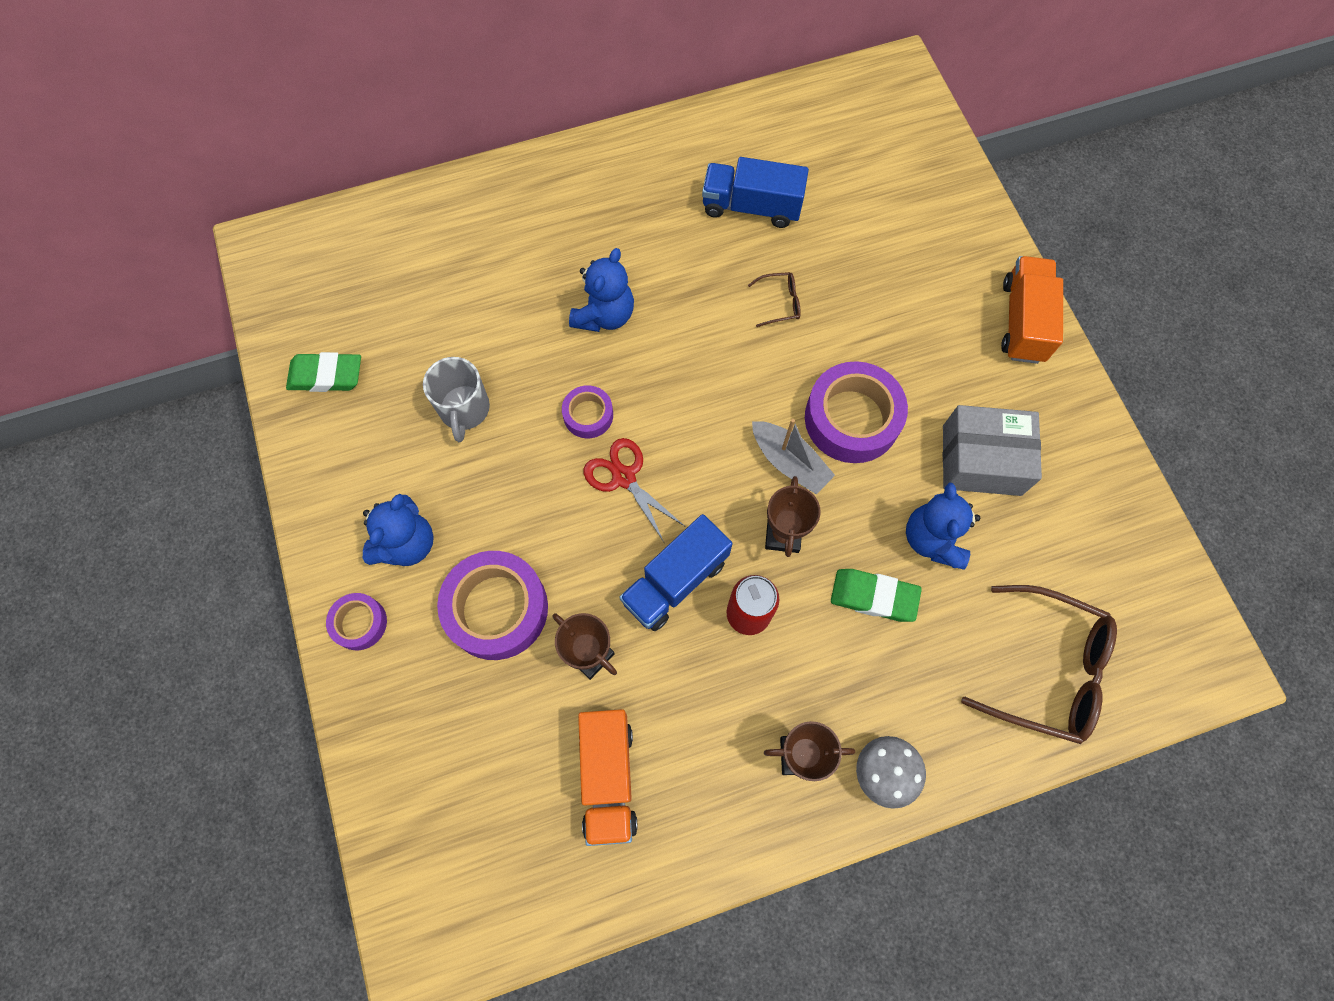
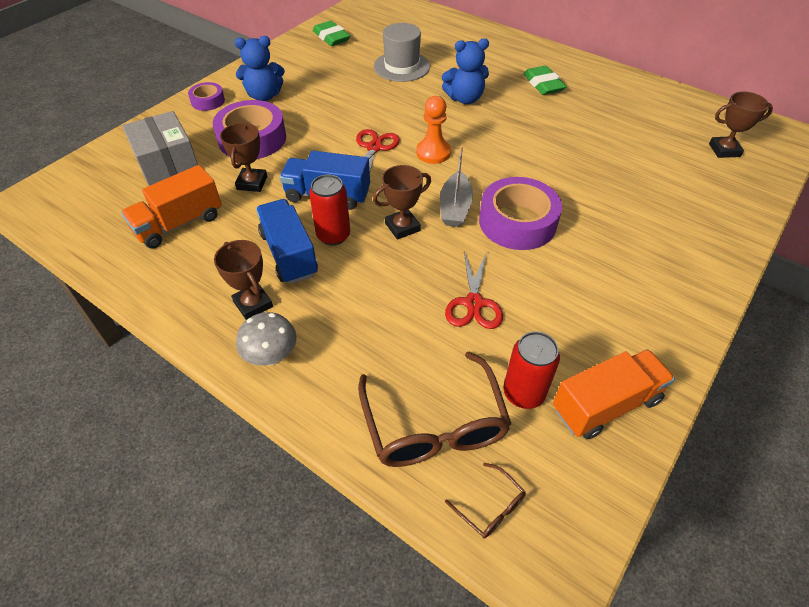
camera: 55 degrees right, 20 degrees down
(464, 409) = (357, 80): grey mug -> none
(476, 337) = (401, 66): none -> grey hat
(588, 415) = (398, 119): purple tape -> none
(681, 420) = (433, 153): none -> orange pawn
(751, 207) = (603, 118): blue truck -> blue truck (289, 254)
(780, 303) = (557, 156): brown glasses -> brown glasses (490, 507)
(873, 596) = (400, 291): green eraser -> green eraser (543, 84)
(882, 147) = (724, 150): none -> brown trophy
(932, 539) = (474, 303): blue teddy bear -> red scissors
(981, 460) = (564, 302): grey box -> grey box (167, 163)
(1022, 321) = (700, 276): orange truck -> orange truck (605, 404)
(1058, 572) = (523, 393): none -> red can

